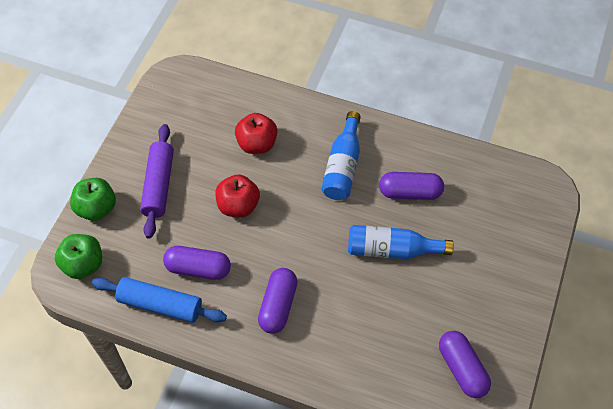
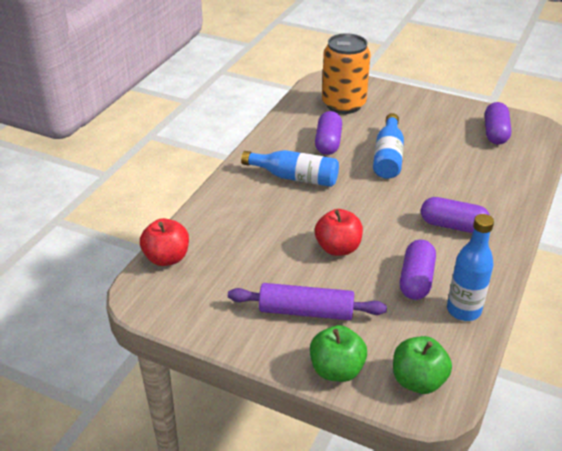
camera: 85 degrees left, 20 degrees down
(160, 305) = (463, 310): blue rolling pin -> blue bottle
(257, 144) = (259, 232): red apple -> red apple (167, 258)
(462, 368) = (495, 133): purple capsule -> purple capsule turned 60 degrees counterclockwise
(493, 205) = (343, 104): none -> orange can

